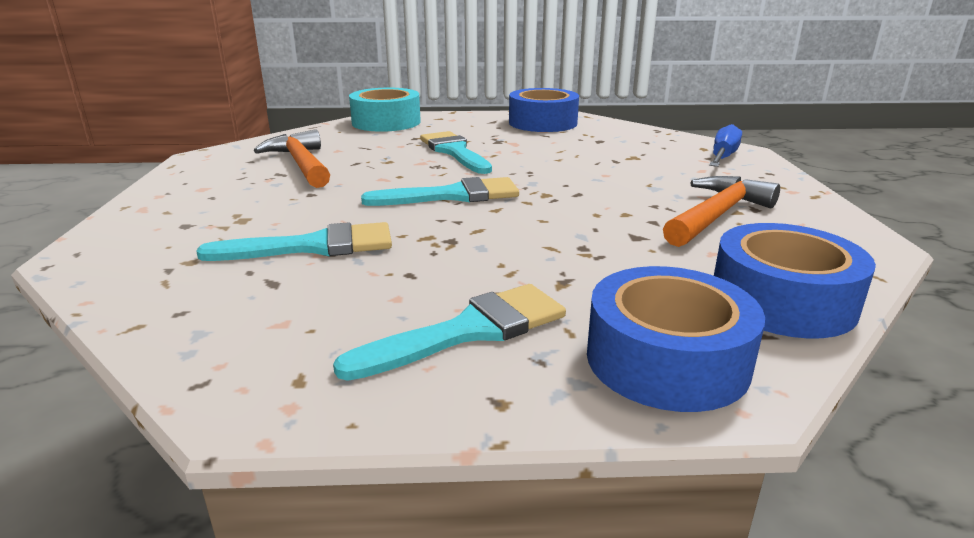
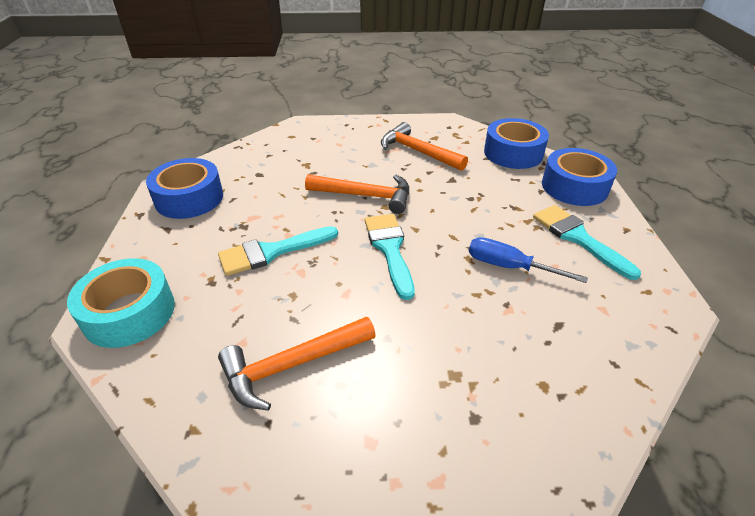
camera: 90 degrees left, 15 degrees up
(313, 246) = (499, 314): turquoise brush -> none
(568, 184) = (366, 196): none -> orange hammer
(723, 157) = (314, 133): blue screwdriver -> blue screwdriver (509, 267)

